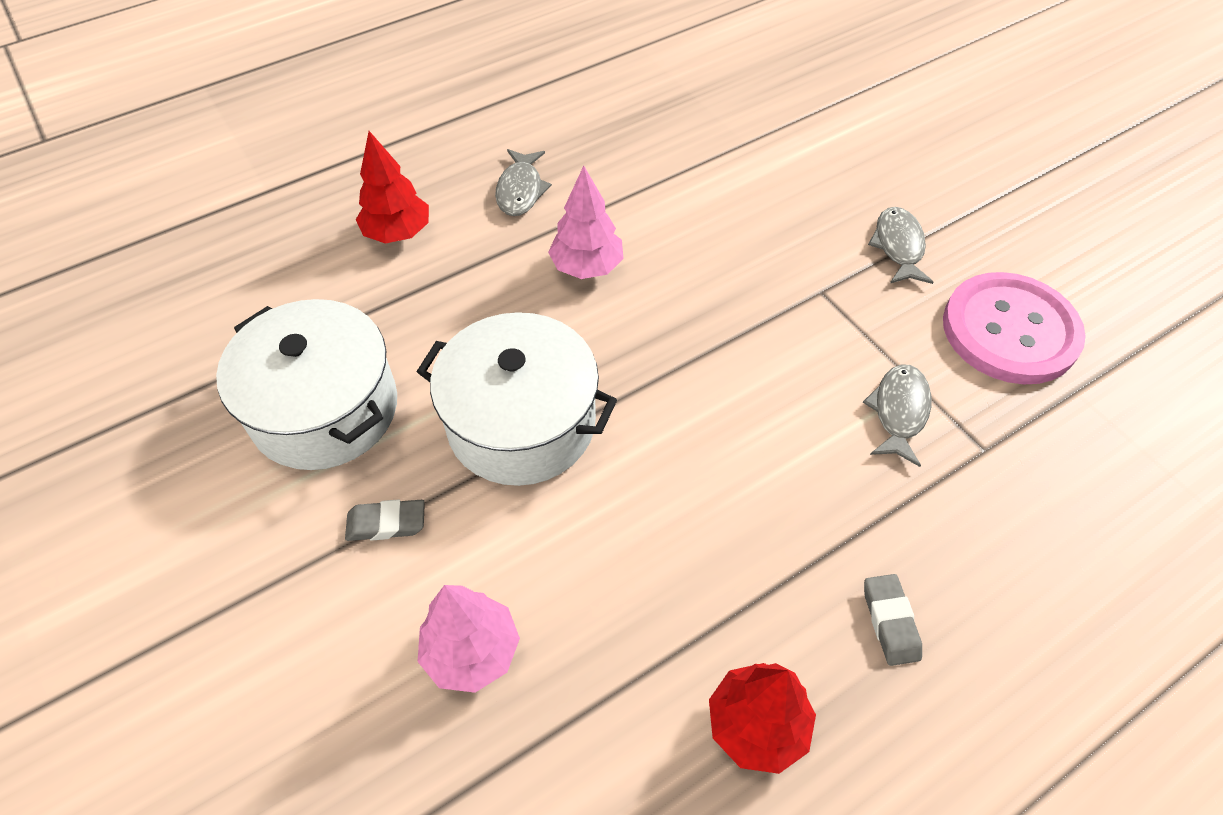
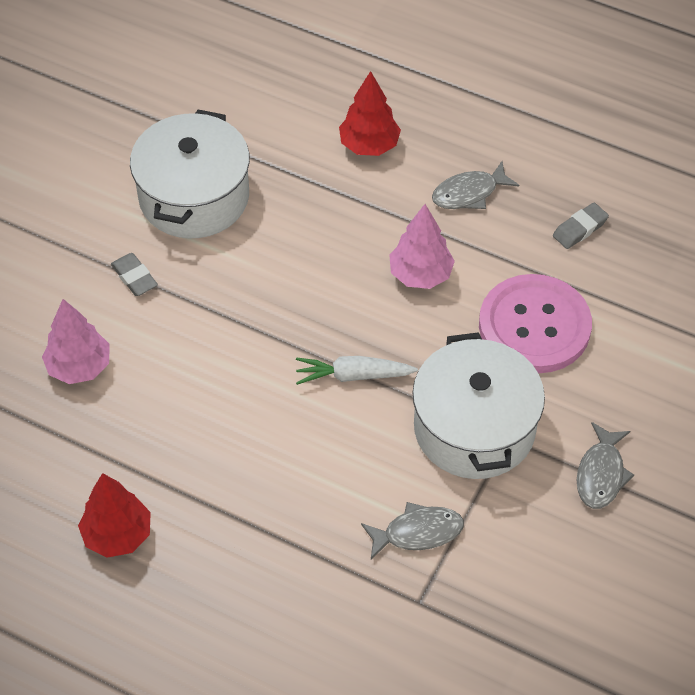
camera: 60 degrees right, 0 degrees up
(521, 423) = (253, 307): white pot -> white pot (474, 428)
(672, 376) = (353, 375): none -> white carrot
(890, 622) = (232, 585): grey eraser -> grey eraser (580, 229)
(898, 246) = (601, 474): grey fish -> grey fish turned 135 degrees clockwise
(1009, 331) = (559, 585): pink button -> pink button (534, 326)

